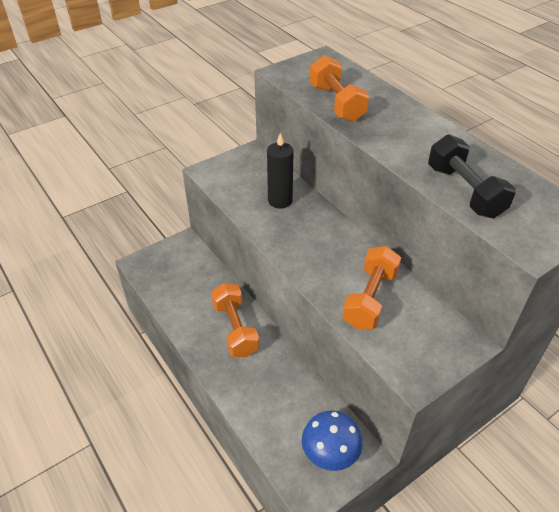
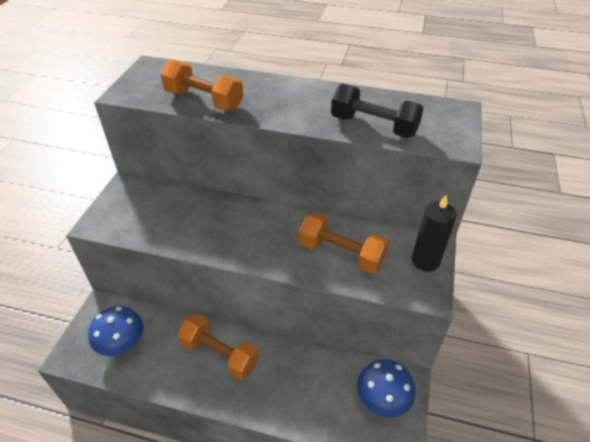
camera: 40 degrees left, 0 degrees up
(177, 277) = (122, 344): none -> blue mushroom
(280, 201) = (193, 215): black candle -> black candle (425, 261)
(370, 299) = (341, 254): orange dumbbell -> orange dumbbell turned 45 degrees counterclockwise

